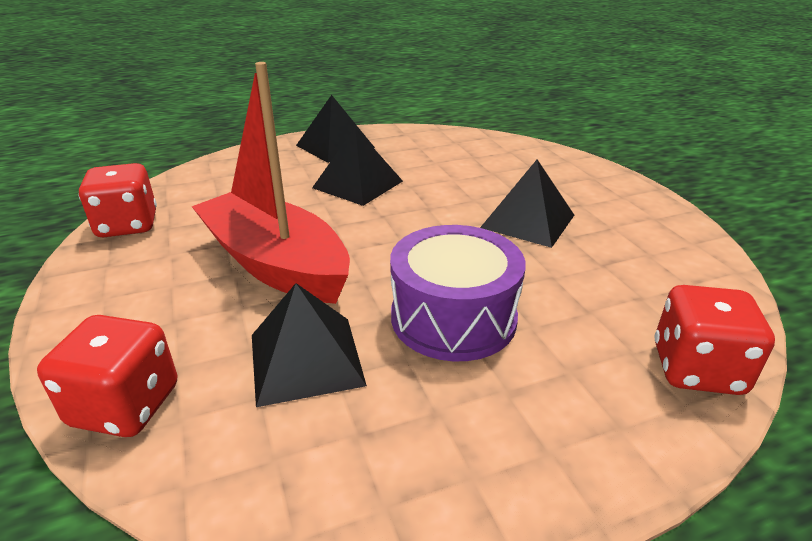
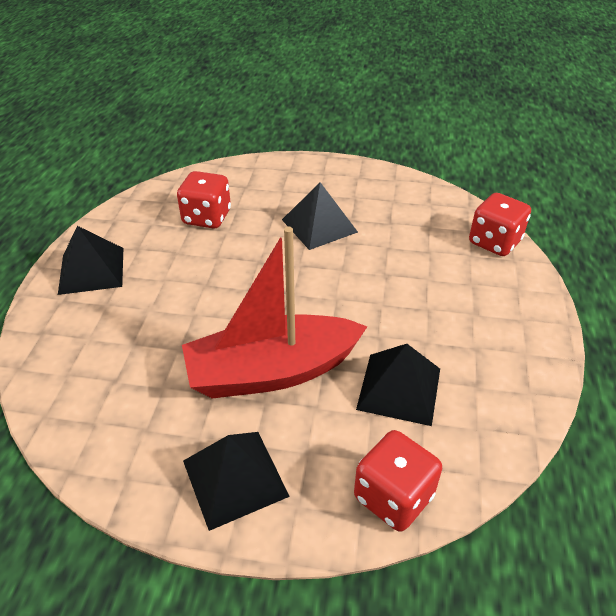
camera: 60 degrees left, 10 degrees up
(127, 225) = (113, 461): red dice -> red dice (207, 217)
(357, 184) = (184, 283): black pyramid -> black pyramid (235, 478)
(453, 317) = (400, 306): purple drum -> none

